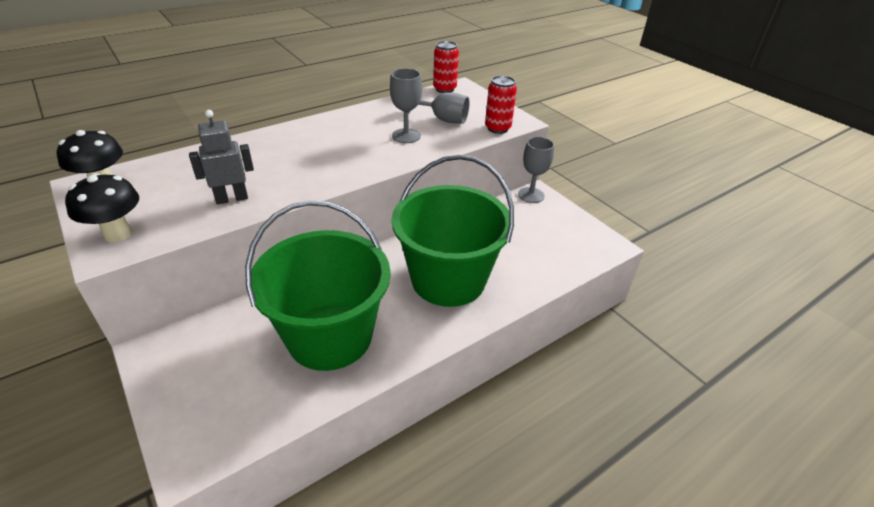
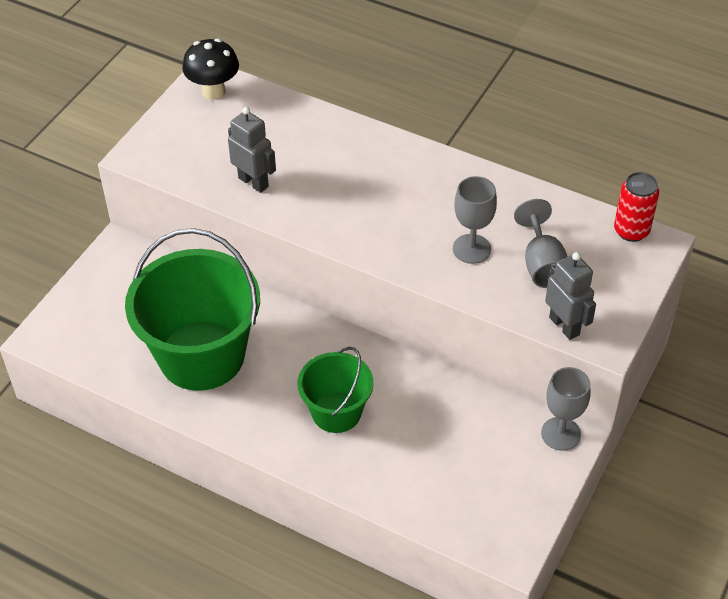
camera: 65 degrees right, 10 degrees up
(118, 234) = (160, 147): black mushroom -> none
(448, 280) = (336, 412): green bucket -> green bucket, size x0.56
(497, 128) = (564, 326): red can -> grey robot

